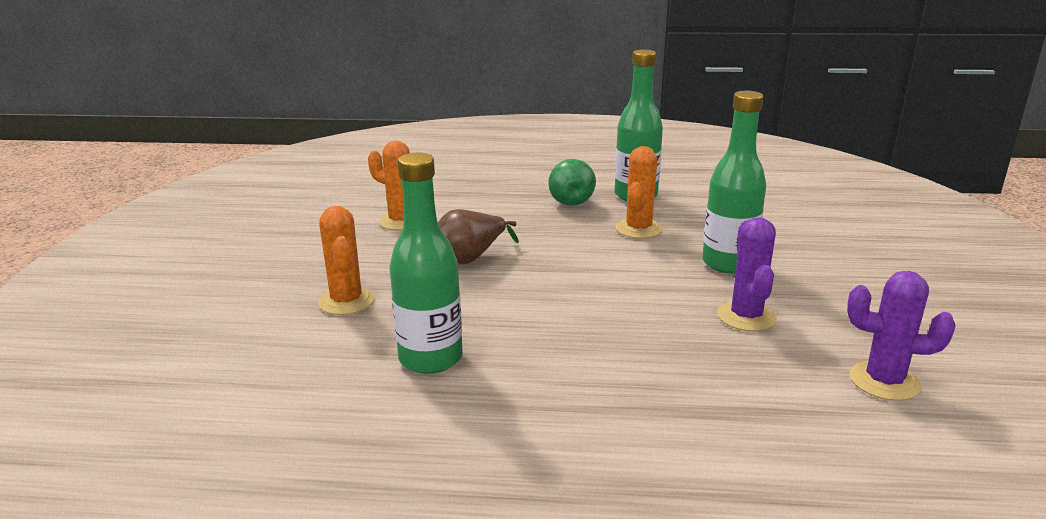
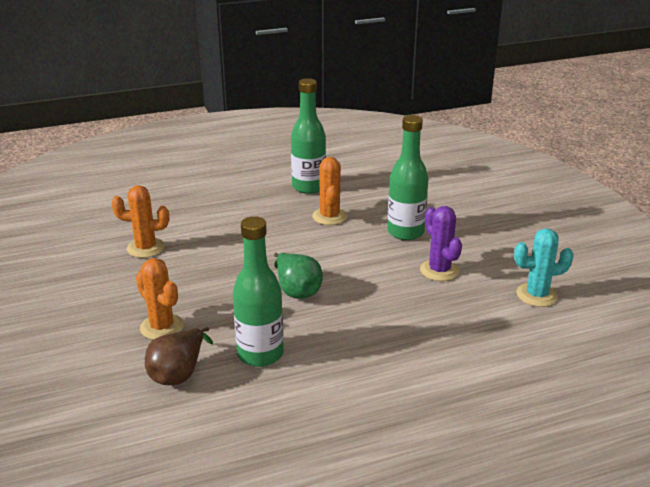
camera: 25 degrees left, 5 degrees up
(471, 258) = (226, 268): brown pear -> brown pear (179, 373)
(570, 200) = (263, 201): green pear -> green pear (296, 290)
(884, 381) = (537, 295): purple cactus -> turquoise cactus

